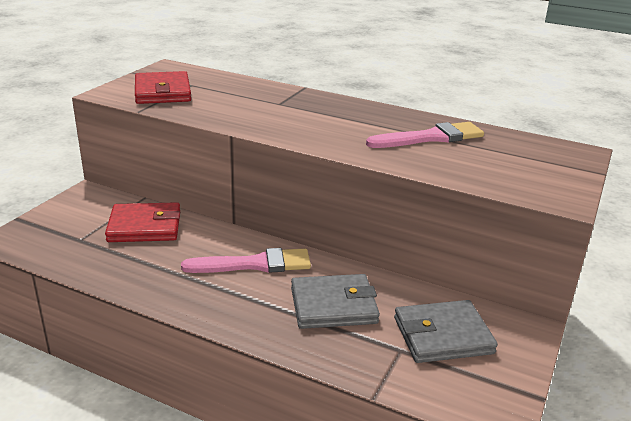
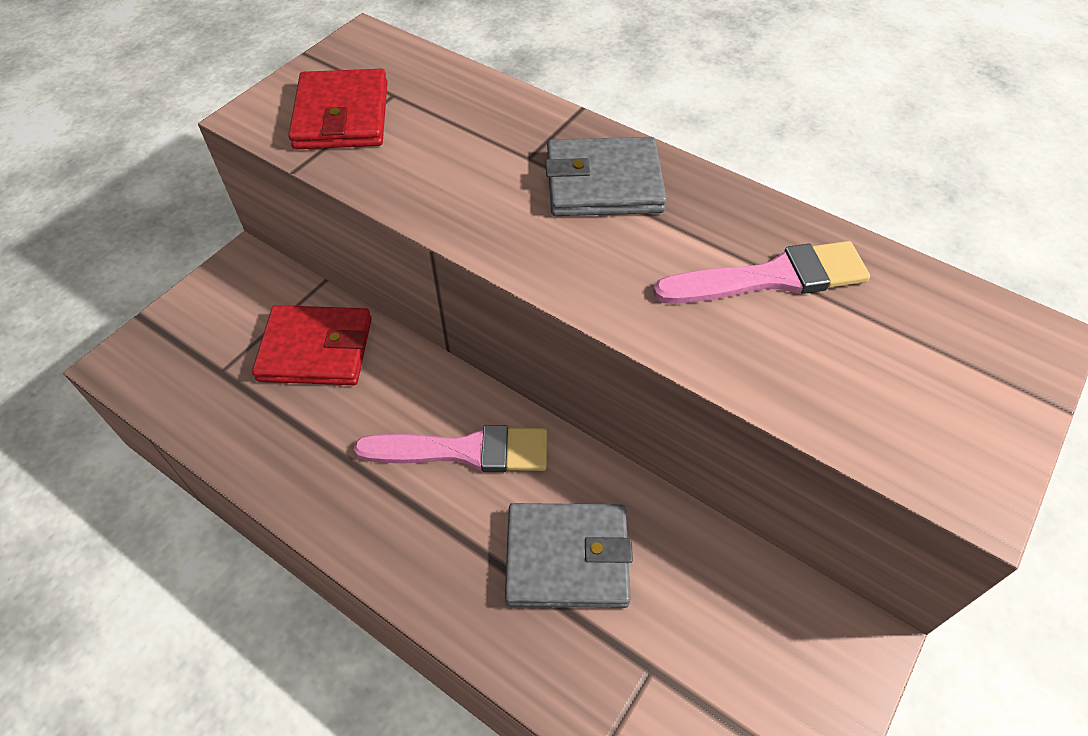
camera: 10 degrees right, 25 degrees up
(443, 336) = (722, 645): grey wallet -> grey wallet (603, 183)

